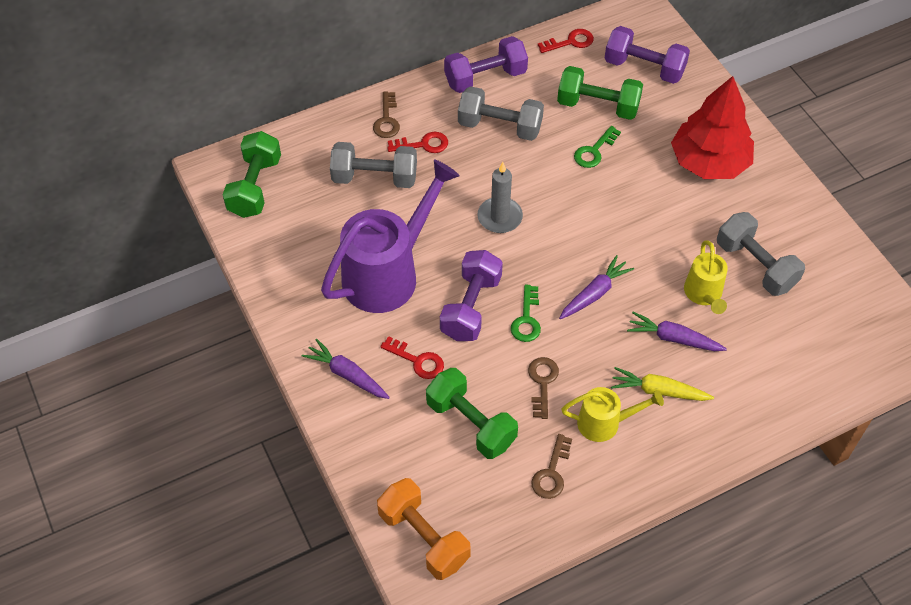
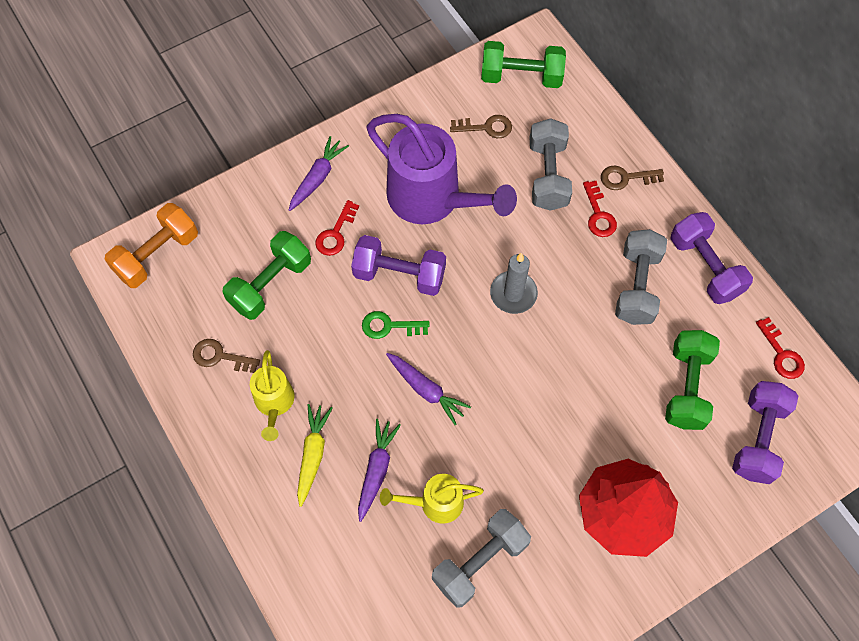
camera: 85 degrees right, 10 degrees up
(542, 383) = (317, 344): brown key -> brown key (486, 127)
(594, 151) = (618, 385): green key -> none

